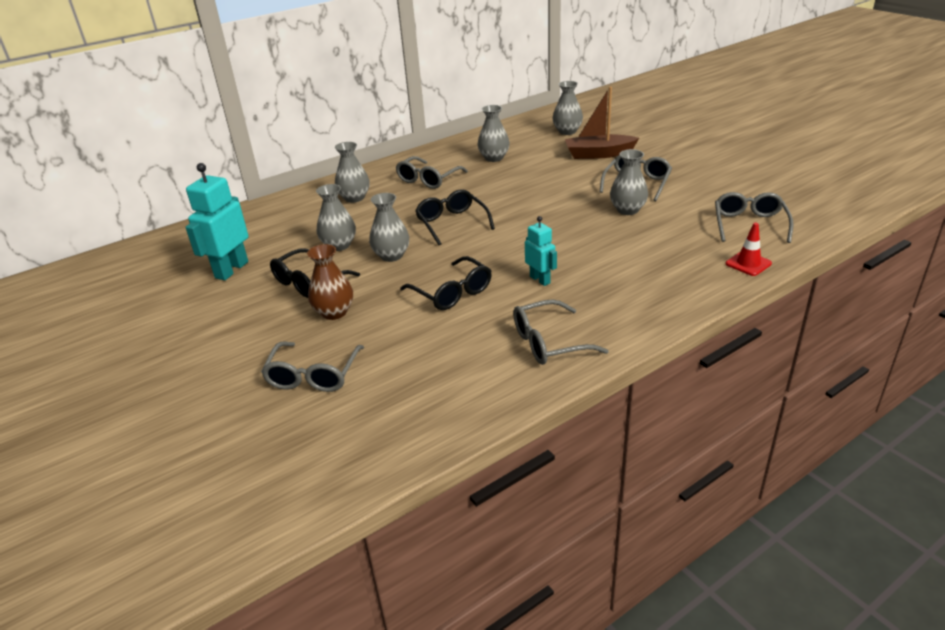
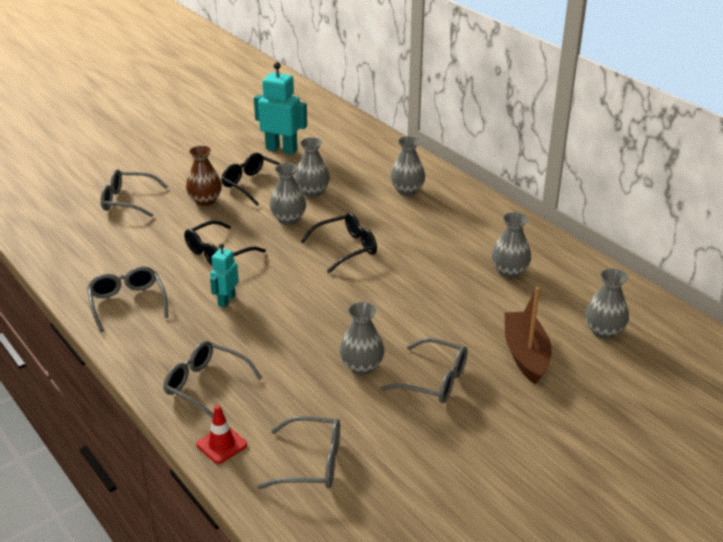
camera: 85 degrees right, 0 degrees up
(428, 180) = (449, 229): grey glasses -> grey glasses (205, 385)
(540, 280) = (226, 300): turquoise robot -> turquoise robot turned 150 degrees clockwise

